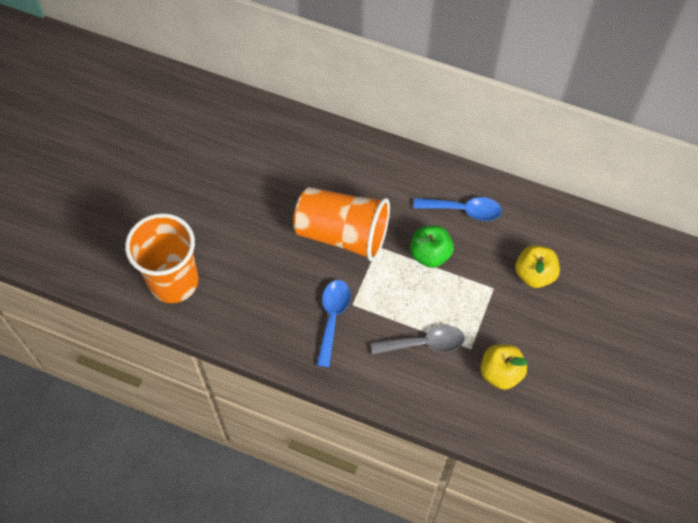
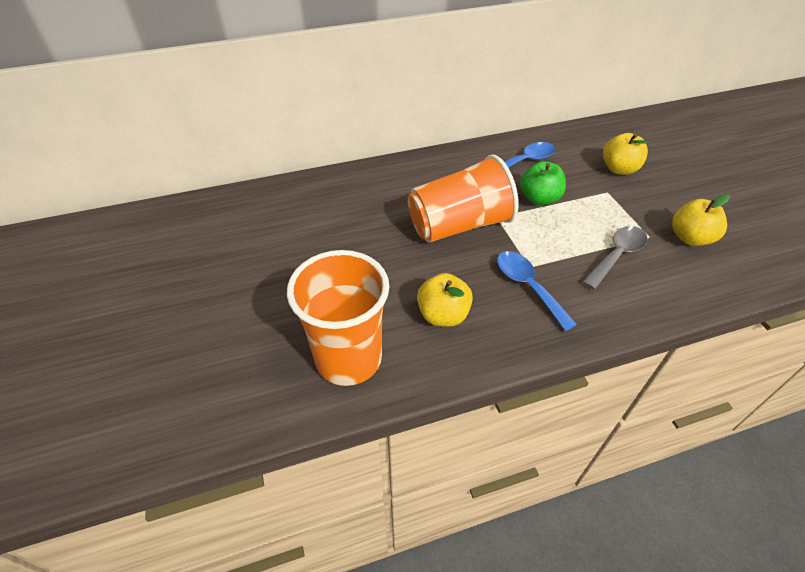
camera: 40 degrees left, 15 degrees down
(256, 295) = (443, 315): none -> yellow apple

